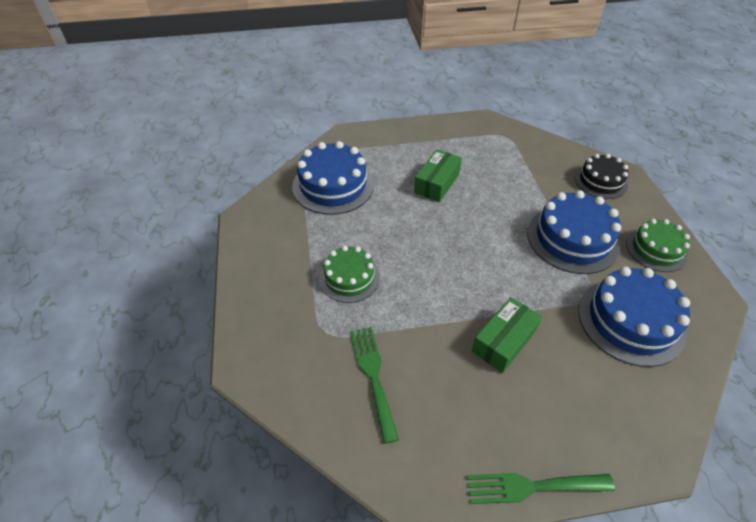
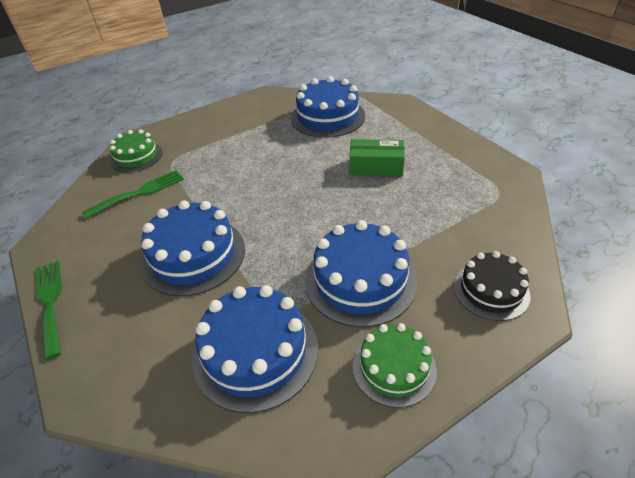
camera: 70 degrees right, 5 degrees down
(349, 278) = (229, 155): green cake -> green cake (136, 156)
(504, 341) = (193, 255): green box -> blue cake

